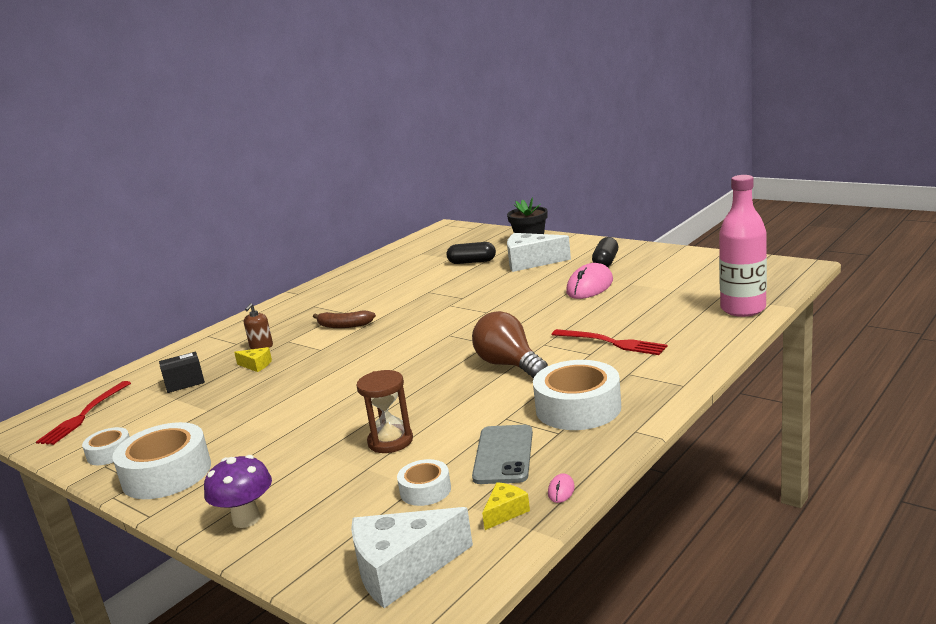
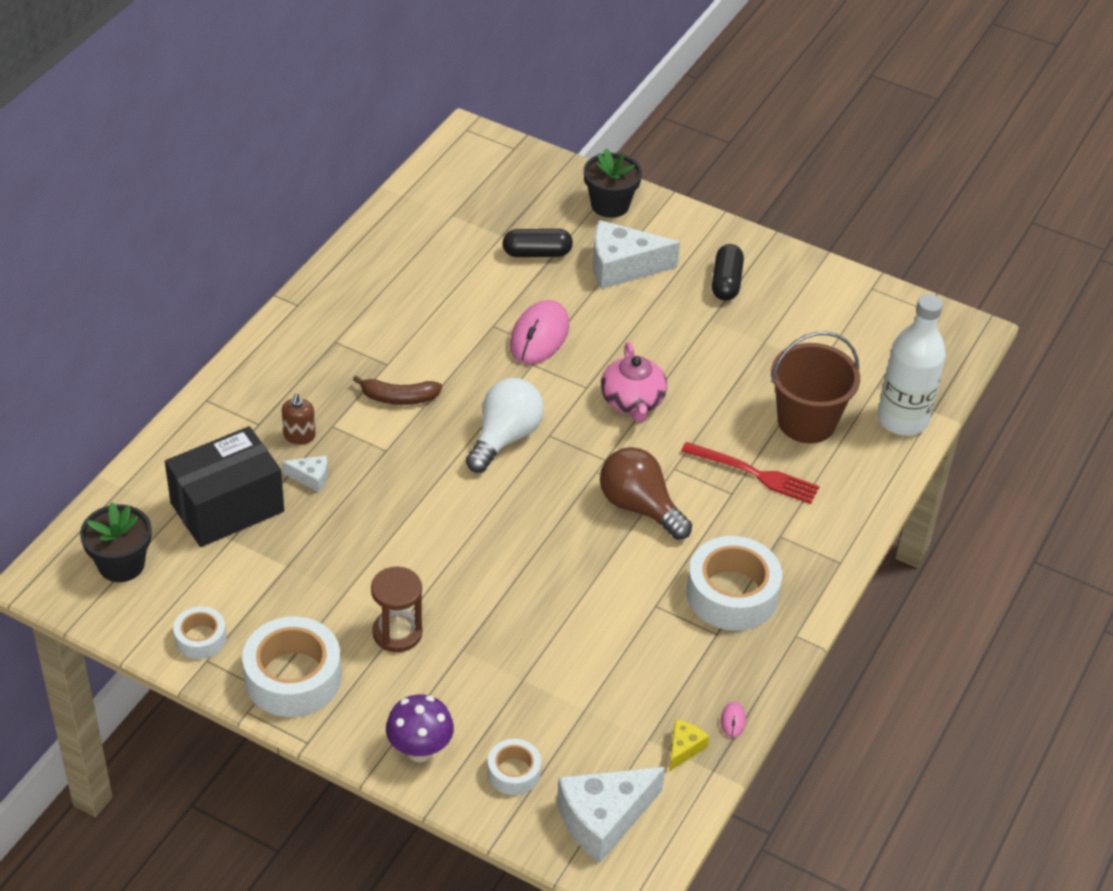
camera: 15 degrees left, 25 degrees up
(84, 415) = (121, 564): red fork -> black flower pot
(184, 383) = (227, 507): black box -> black box, size x2.03
(256, 365) = (311, 478): yellow cheese -> white cheese
(390, 441) = (536, 637): brown hourglass -> brown hourglass (397, 633)
(414, 338) = (505, 437): none -> white light bulb
(425, 490) = (596, 715): white tape -> white tape (513, 772)
(503, 455) = (665, 666): grey phone -> none
(520, 316) = (632, 402): none -> pink teapot
(590, 286) = (712, 342): pink mouse -> pink mouse (539, 336)
(660, 315) = (806, 422): none -> brown bucket
(743, 309) = (902, 419): pink bottle -> white bottle

